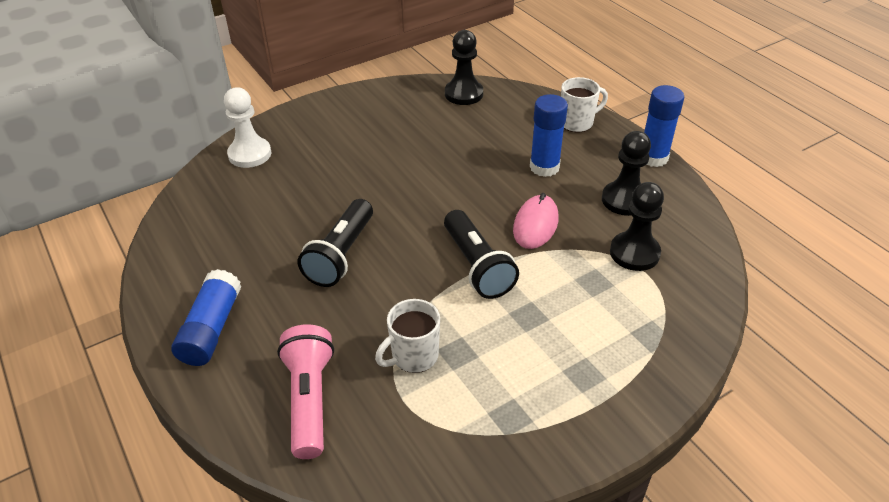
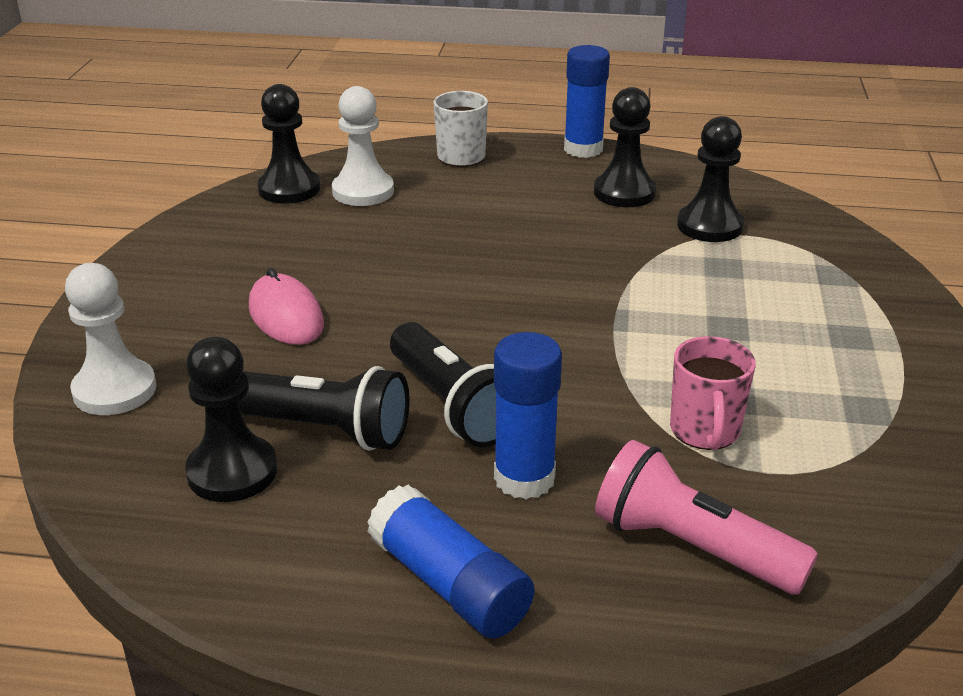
camera: 50 degrees left, 10 degrees down
(228, 220) = (232, 472): none -> black pawn
(413, 356) = (705, 431): white mug -> pink mug
(477, 266) = (607, 321): black flashlight -> black flashlight (323, 429)
(493, 115) = (363, 191): none -> white pawn
(535, 225) = (590, 255): pink mouse -> pink mouse (286, 316)
(544, 167) = (504, 207): blue glue stick -> blue glue stick (524, 478)

